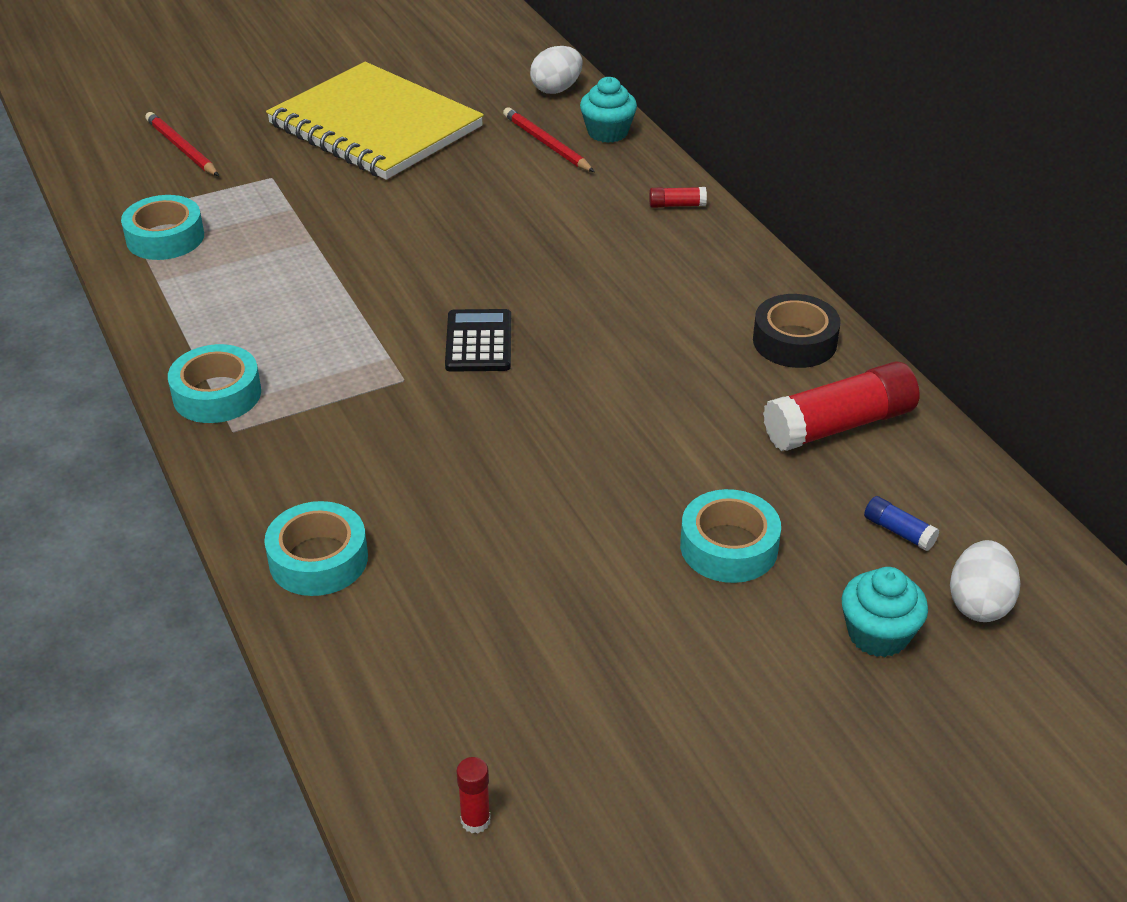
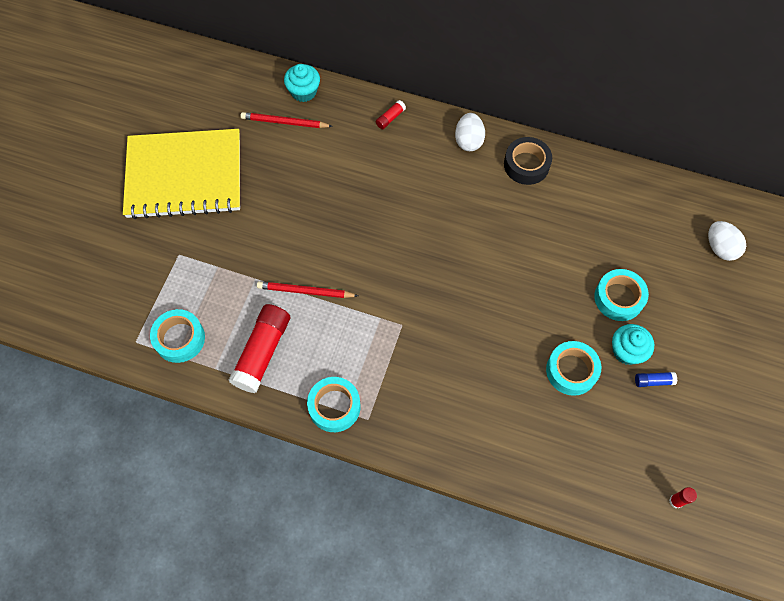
camera: 45 degrees left, 25 degrees up
(182, 148) = (102, 273): red pencil -> red pencil (305, 291)
(318, 559) = (487, 448): turquoise tape -> turquoise tape (571, 370)
(478, 342) = (406, 275): black calculator -> none
(556, 89) = (243, 78): white egg -> white egg (468, 141)
(839, 425) = (590, 199): red glue stick -> red glue stick (262, 352)
(878, 634) = (705, 293): turquoise cupcake -> turquoise cupcake (627, 351)
(899, 531) = (663, 236): blue glue stick -> blue glue stick (653, 381)

